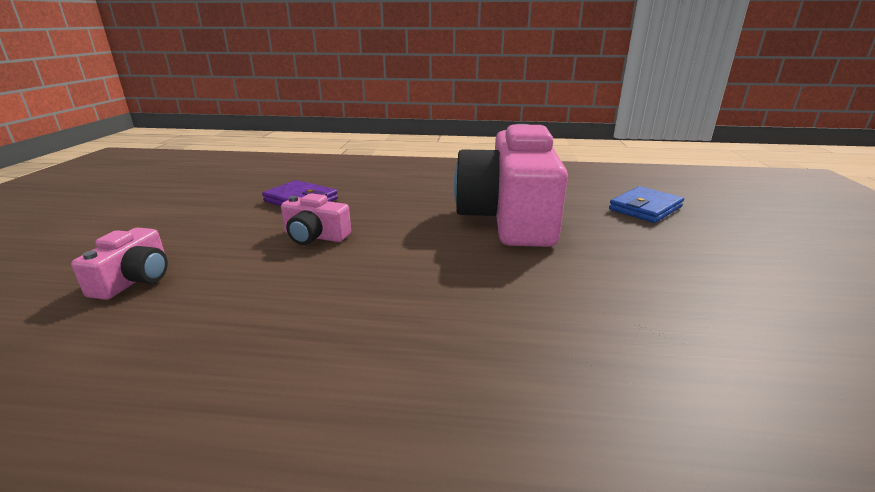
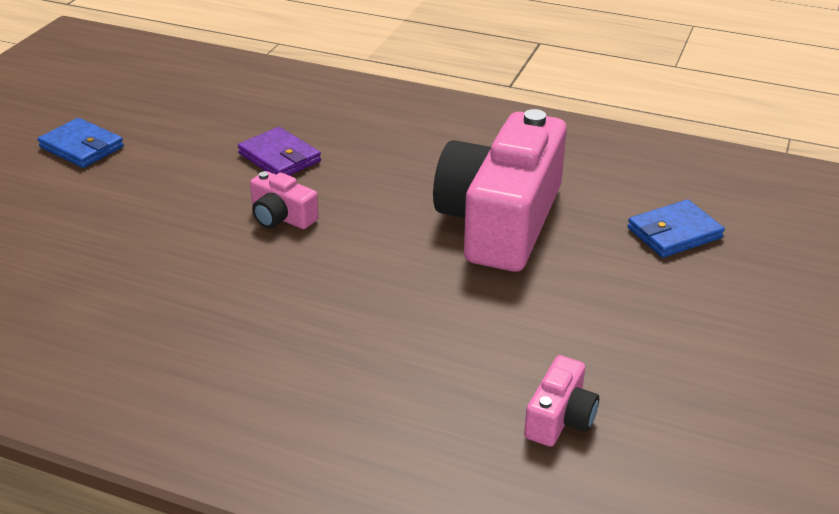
camera: 15 degrees right, 10 degrees up
(110, 212) = (81, 147): none -> blue wallet
(135, 279) = (114, 245): pink camera -> pink camera (560, 418)

